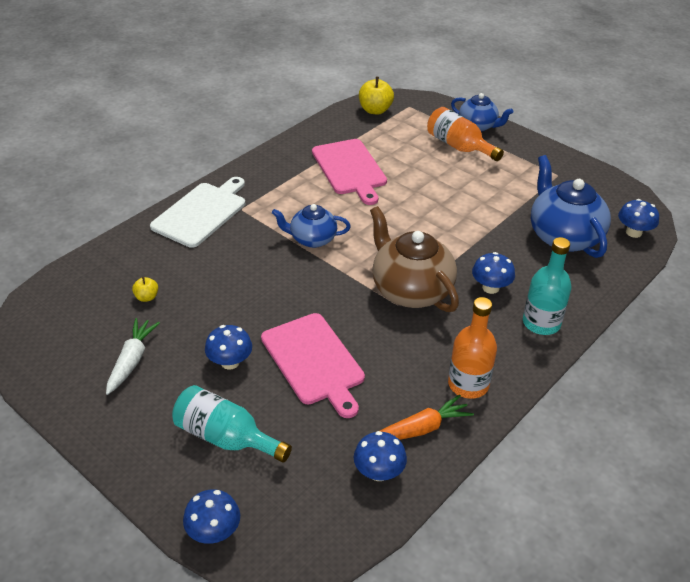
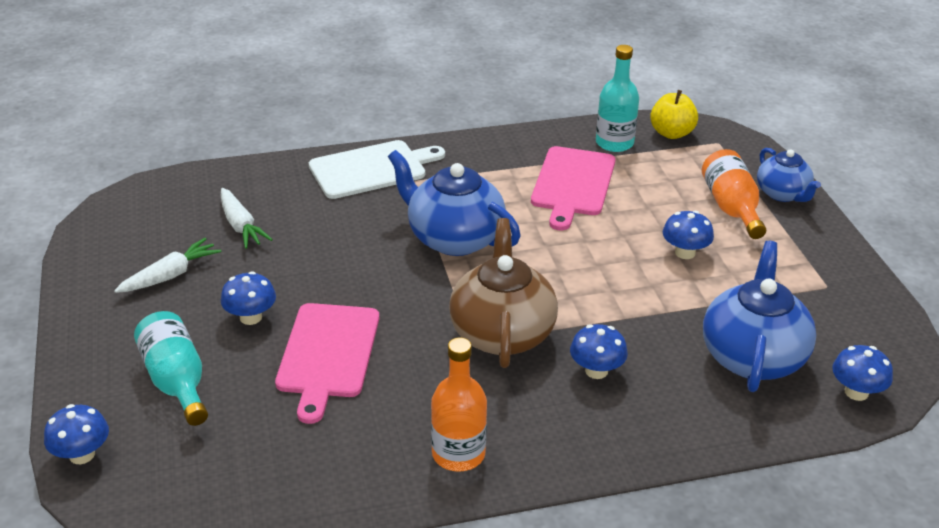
camera: 35 degrees right, 5 degrees down
(147, 297) = (240, 226): yellow apple -> white carrot
(312, 239) = (454, 238): blue teapot -> blue teapot, size x1.66
(379, 472) = (276, 486): blue mushroom -> blue mushroom (685, 253)
(422, 428) = (362, 470): orange carrot -> none
(541, 323) = (614, 434): turquoise bottle -> turquoise bottle (614, 143)

